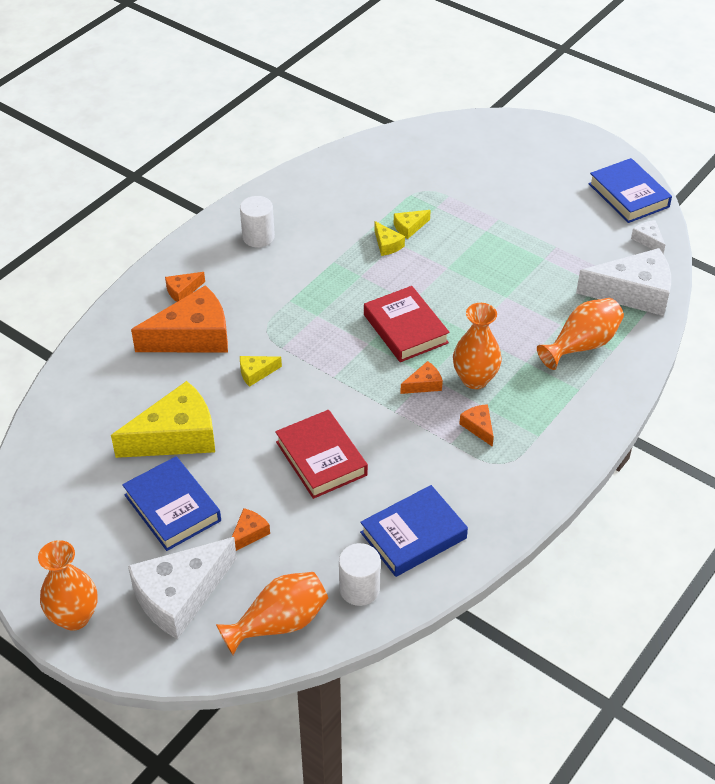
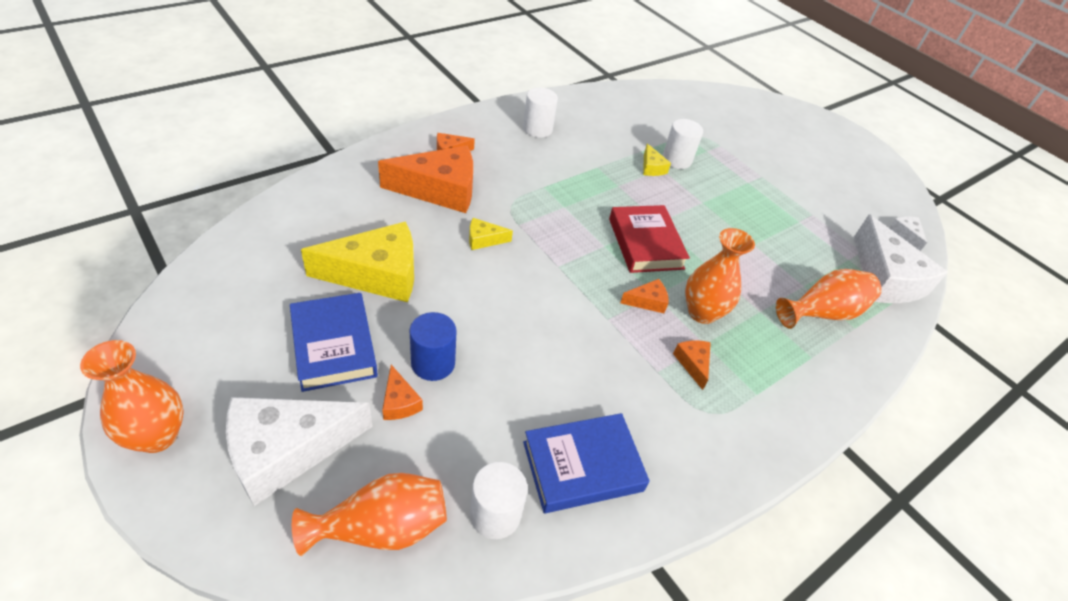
camera: 10 degrees right, 0 degrees up
(249, 534) = (399, 402): orange cheese -> orange cheese turned 105 degrees clockwise
(261, 495) = (433, 363): none -> blue cylinder
(321, 458) = (513, 344): red book -> none
(409, 227) = (676, 160): yellow cheese -> white cylinder
(628, 195) = (890, 192): blue book -> none
(633, 293) = (885, 278): white cheese -> white cheese turned 60 degrees clockwise

